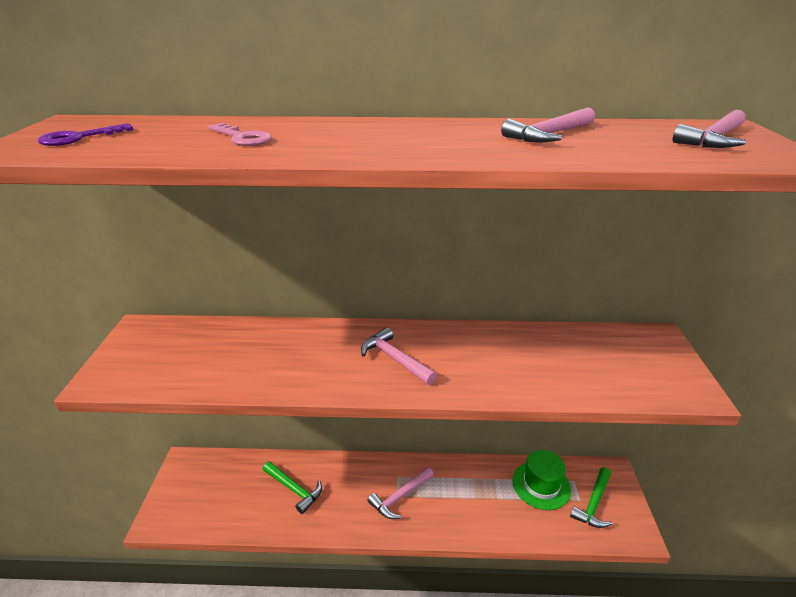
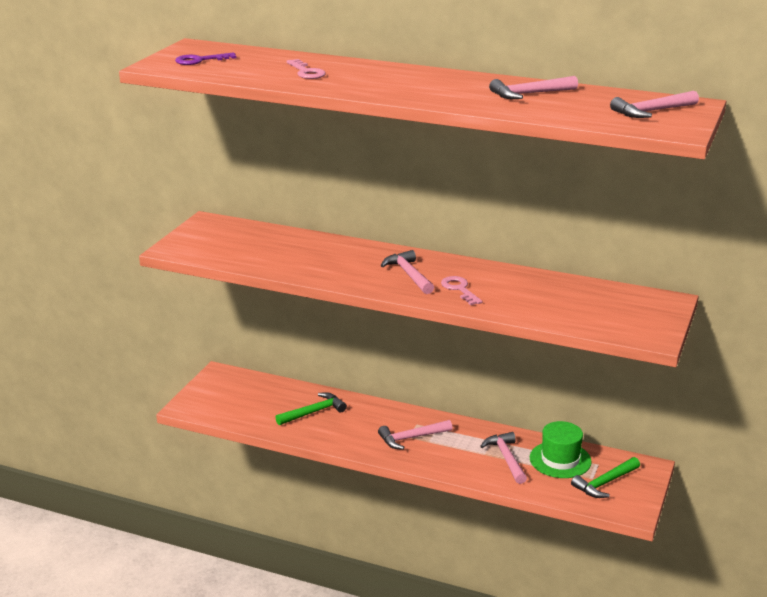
camera: 20 degrees right, 5 degrees down
(294, 489) = (313, 412): green hammer -> green hammer turned 90 degrees counterclockwise
(459, 368) = (459, 289): none -> pink key
(496, 498) = (506, 458): none -> pink hammer

